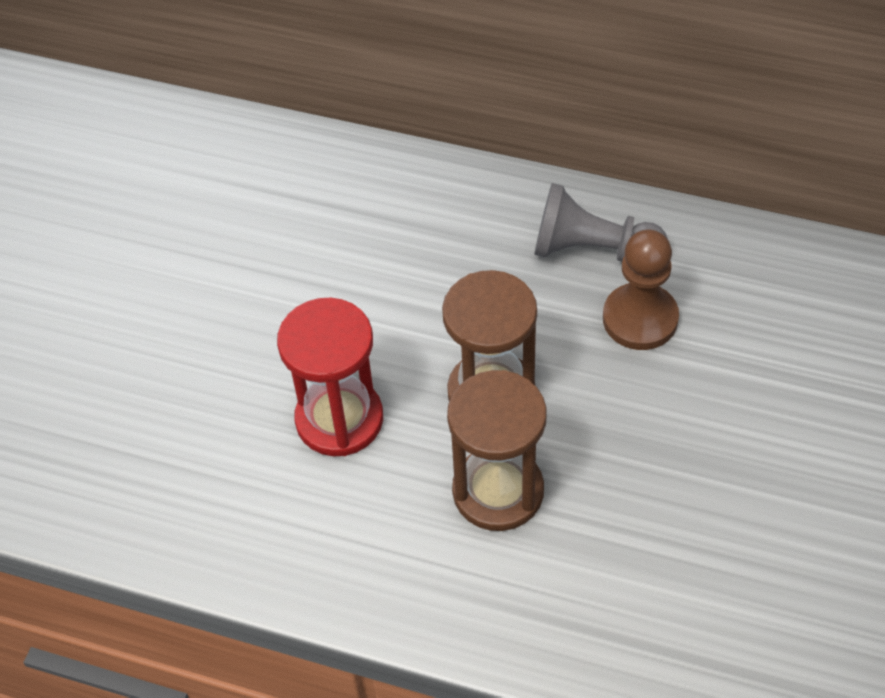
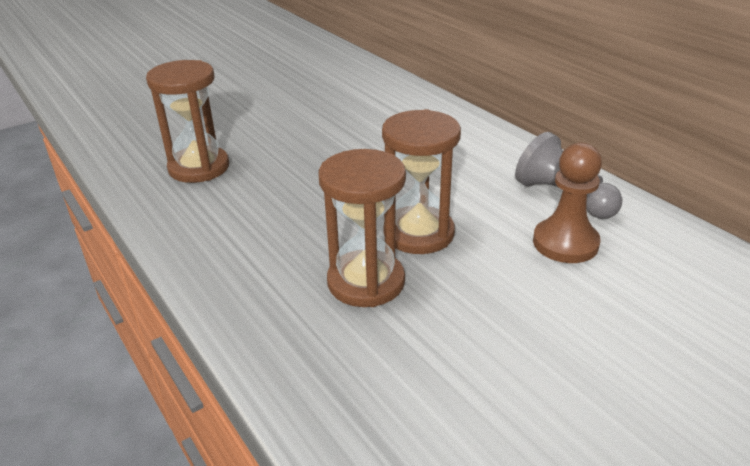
camera: 35 degrees right, 20 degrees down
(136, 444) = (199, 167): none -> brown hourglass
(339, 419) = (313, 204): red hourglass -> none

